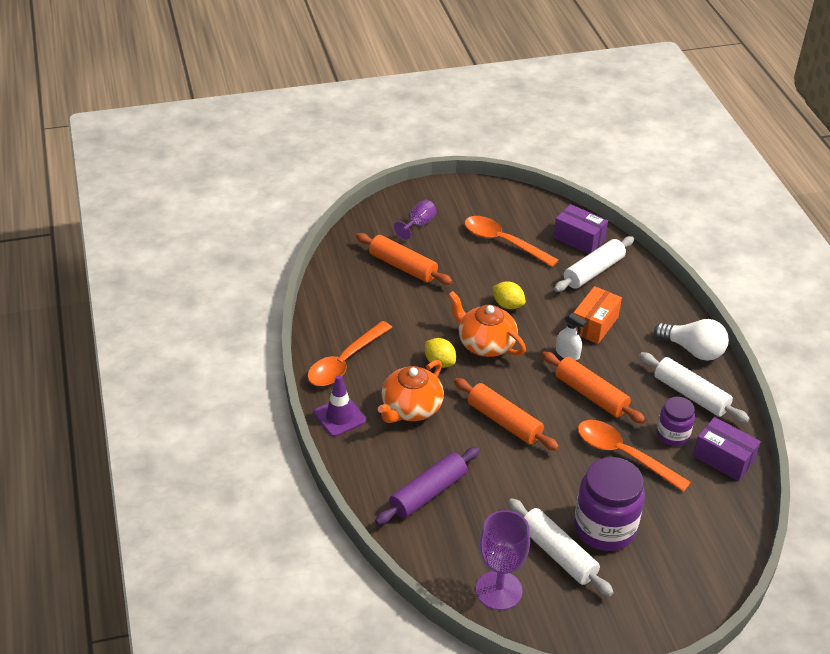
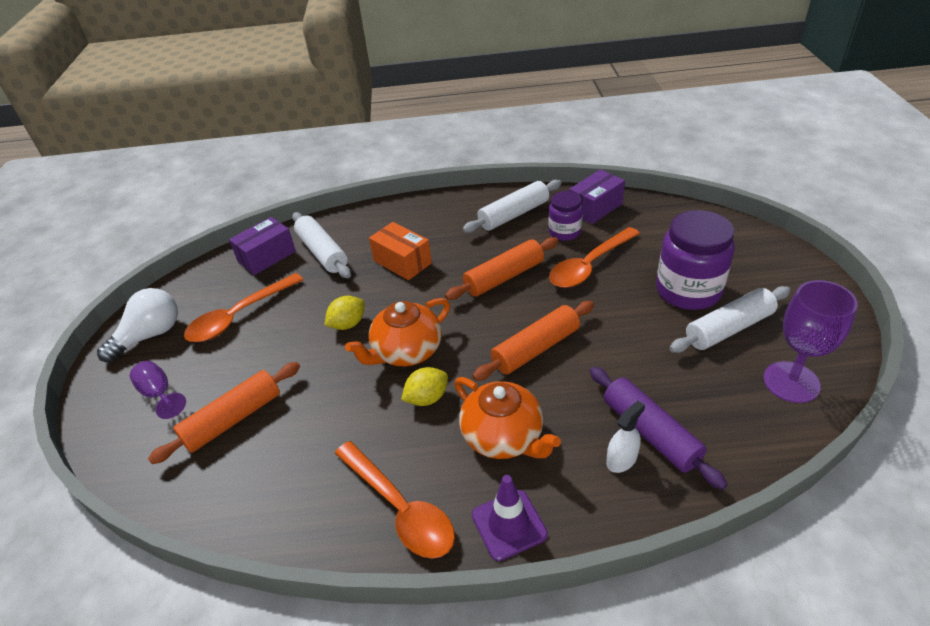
camera: 75 degrees left, 0 degrees up
(567, 353) = (440, 286): white spray bottle -> white spray bottle (621, 459)
(693, 350) = (456, 205): white light bulb -> white light bulb (150, 336)

